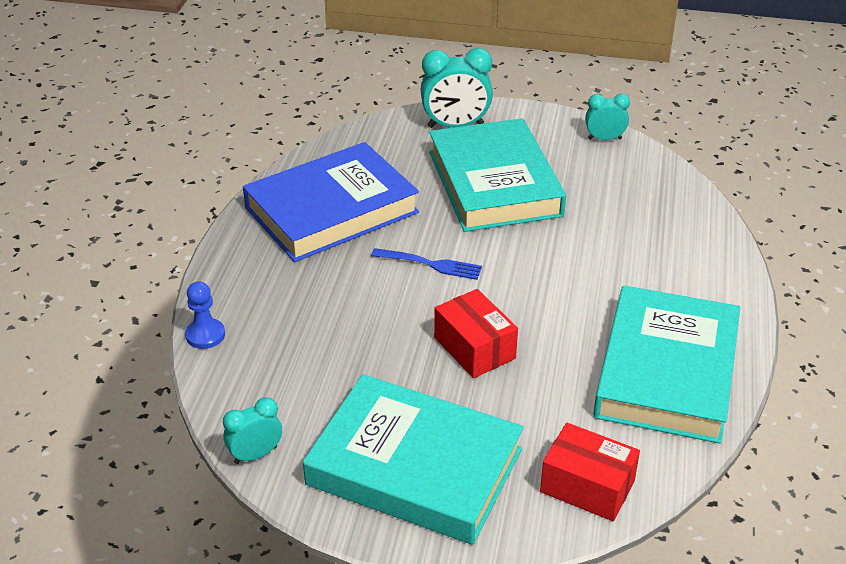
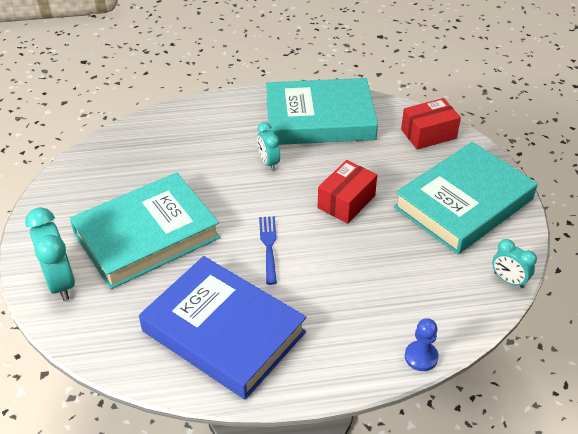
camera: 110 degrees left, 5 degrees up
(414, 466) = (463, 203): turquoise book -> turquoise book turned 45 degrees clockwise
(587, 486) = (428, 134): red box -> red box turned 60 degrees clockwise
(604, 139) = (61, 185): turquoise clock -> turquoise clock (268, 162)

